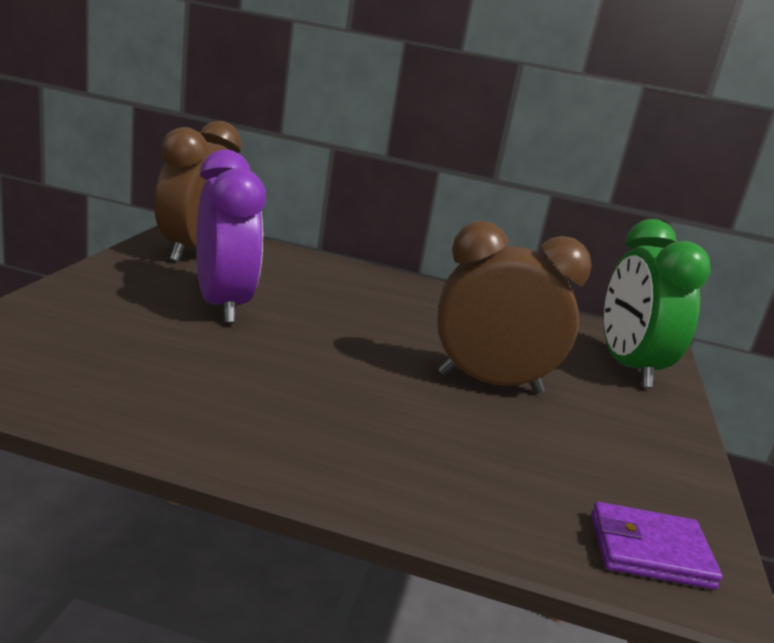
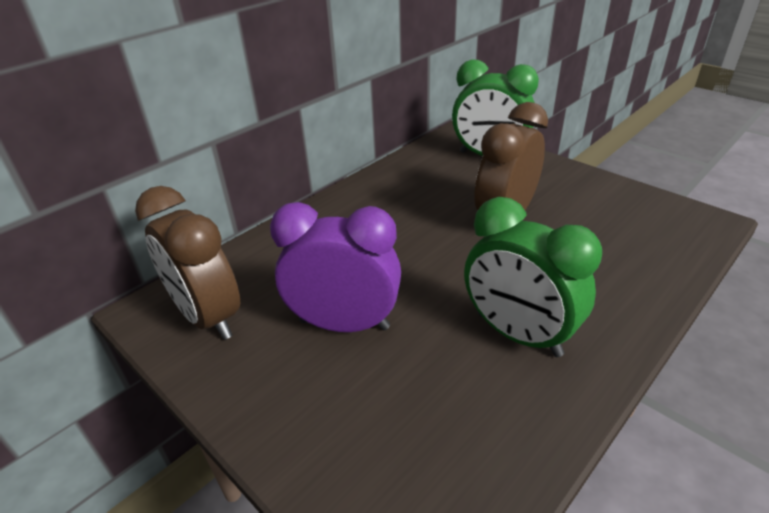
camera: 55 degrees left, 15 degrees up
(267, 398) = (518, 334): none -> green clock
(650, 551) = (684, 227): purple wallet -> none

